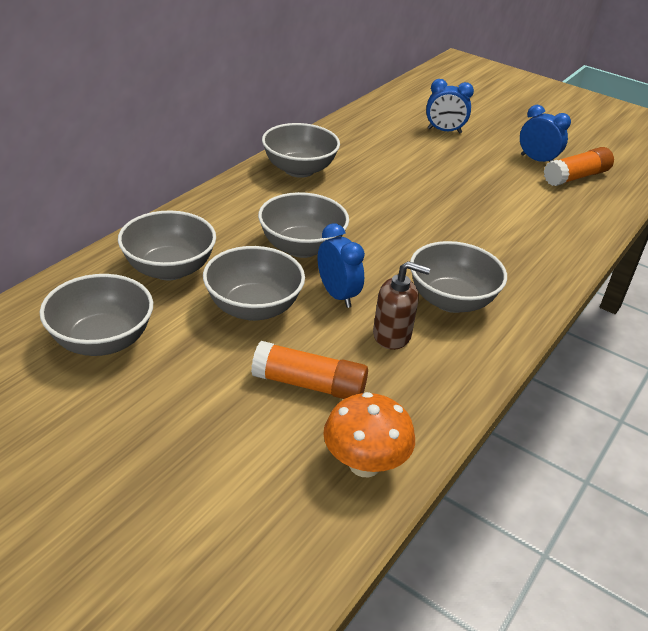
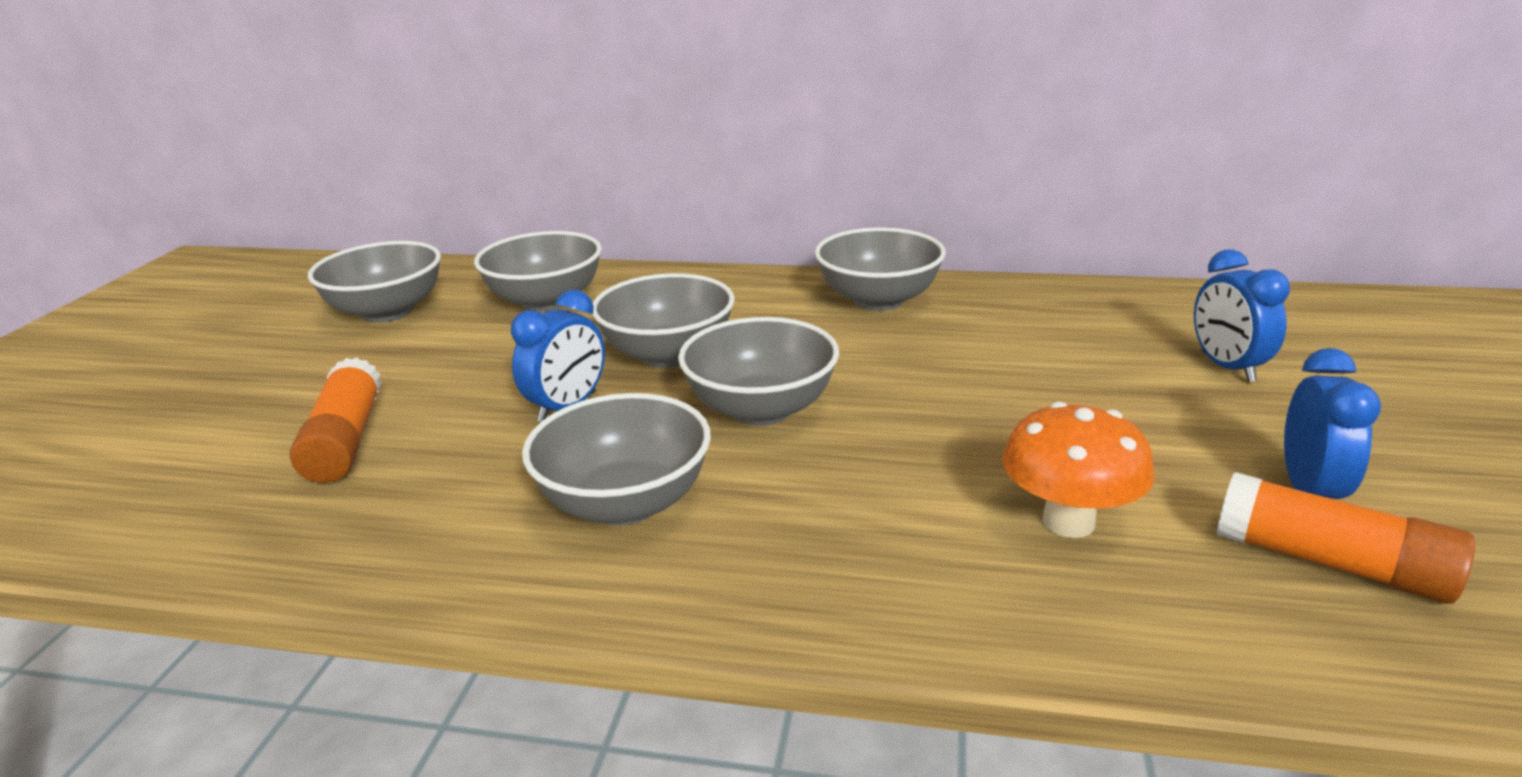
camera: 70 degrees right, 10 degrees down
(253, 308) = (497, 364): grey bowl -> grey bowl (761, 409)
(364, 464) = (180, 521): orange mushroom -> orange mushroom (1068, 521)
(392, 335) = (490, 472): brown soap dispenser -> none

